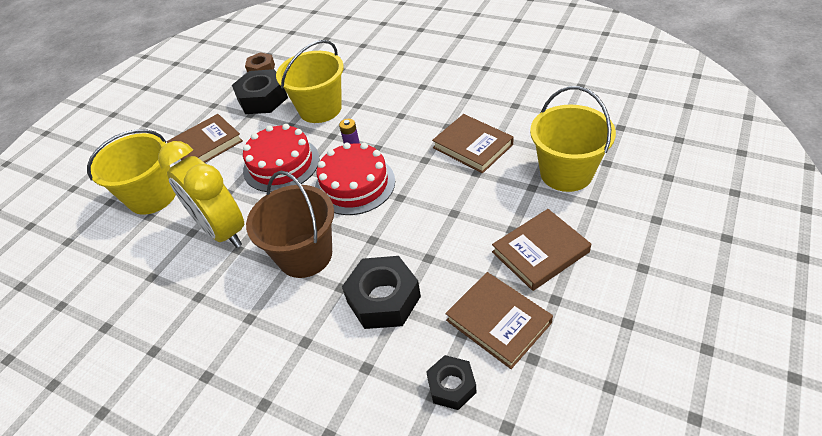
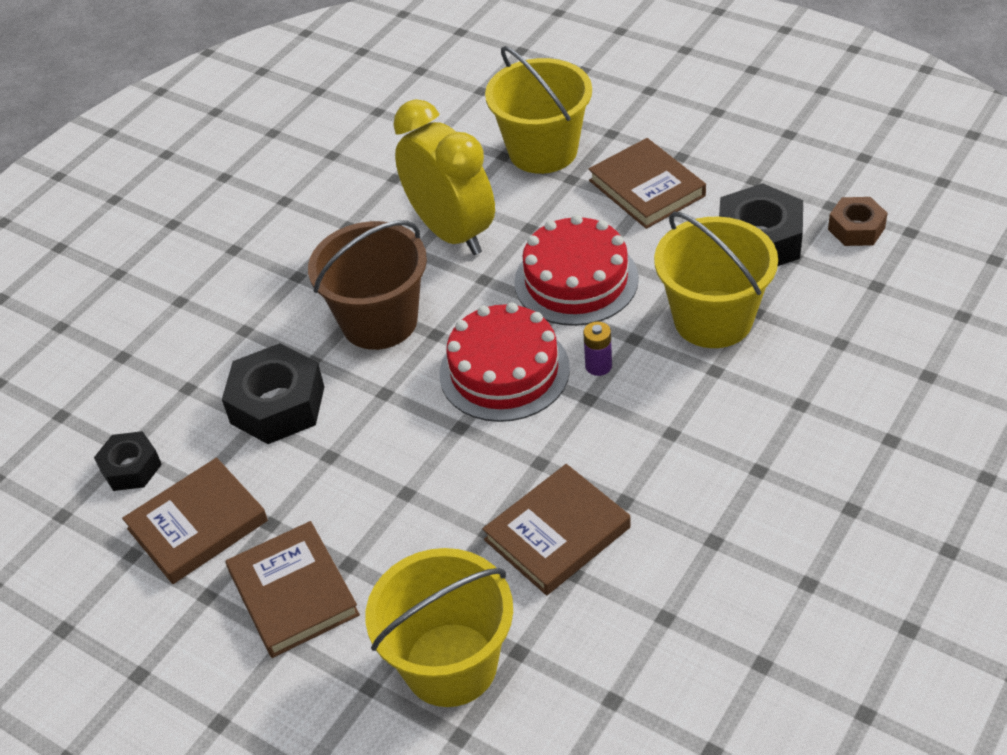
camera: 95 degrees right, 0 degrees up
(222, 231) = (452, 232): yellow clock -> yellow clock turned 90 degrees clockwise

